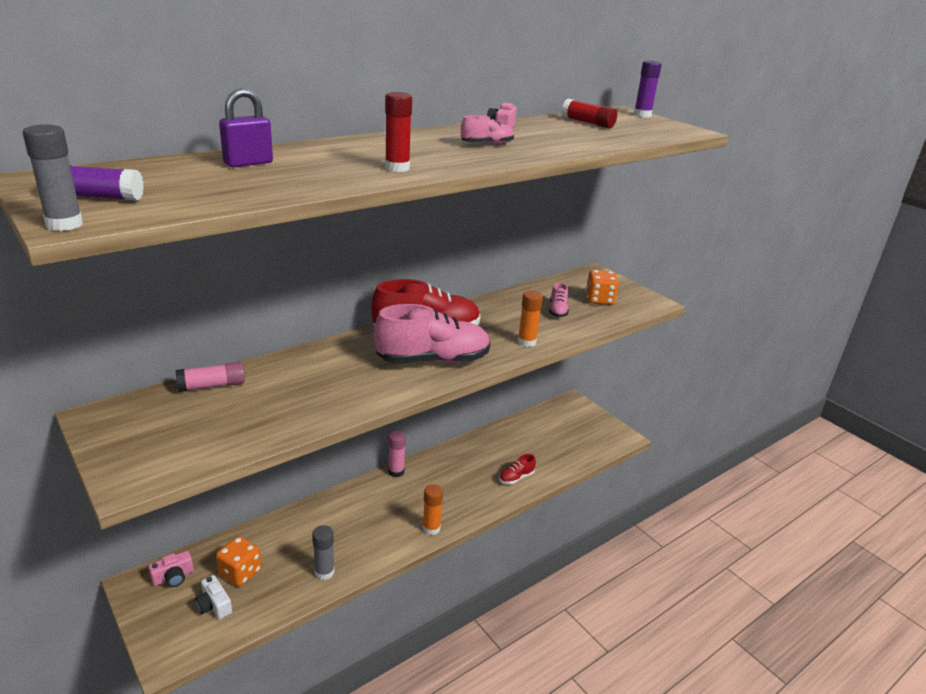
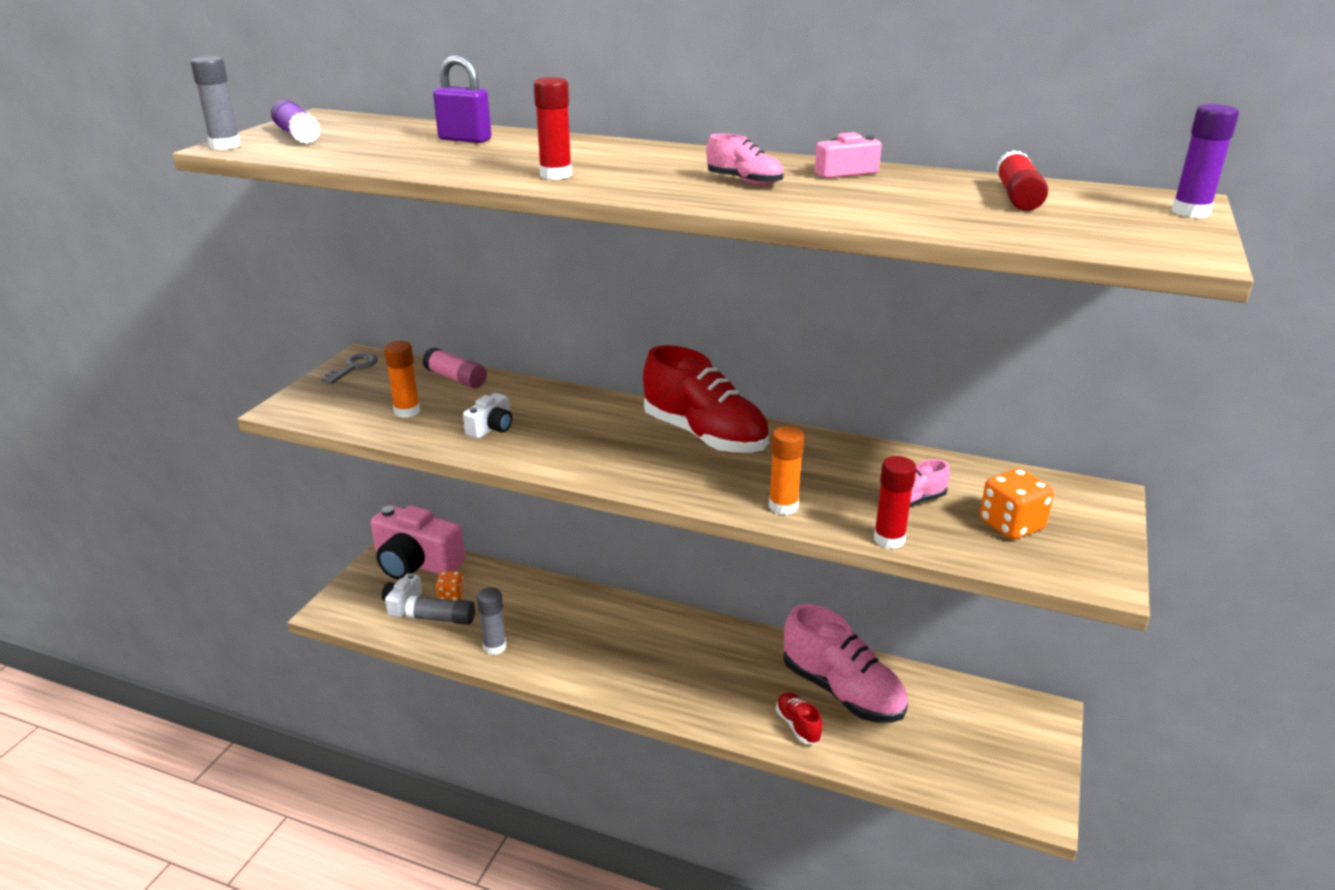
camera: 60 degrees right, 0 degrees up
(107, 425) = (353, 367): none -> grey key
(173, 577) = (416, 563): pink camera -> pink camera, size x2.19
(240, 572) = (451, 596): orange dice -> orange dice, size x0.65
(261, 588) = (442, 619): none -> grey glue stick
(313, 397) = (491, 428): none -> white camera
(396, 472) = (692, 620): pink glue stick -> none
(431, 528) = (628, 692): orange glue stick -> orange glue stick (407, 411)
(433, 360) = (646, 462): pink shoe -> pink shoe (842, 691)
(516, 477) = (798, 726): red shoe -> red shoe turned 45 degrees clockwise
(583, 330) = (889, 539): none -> red glue stick

